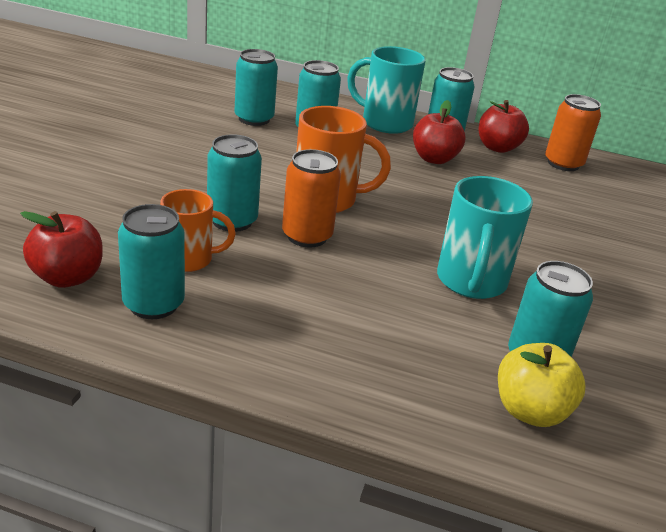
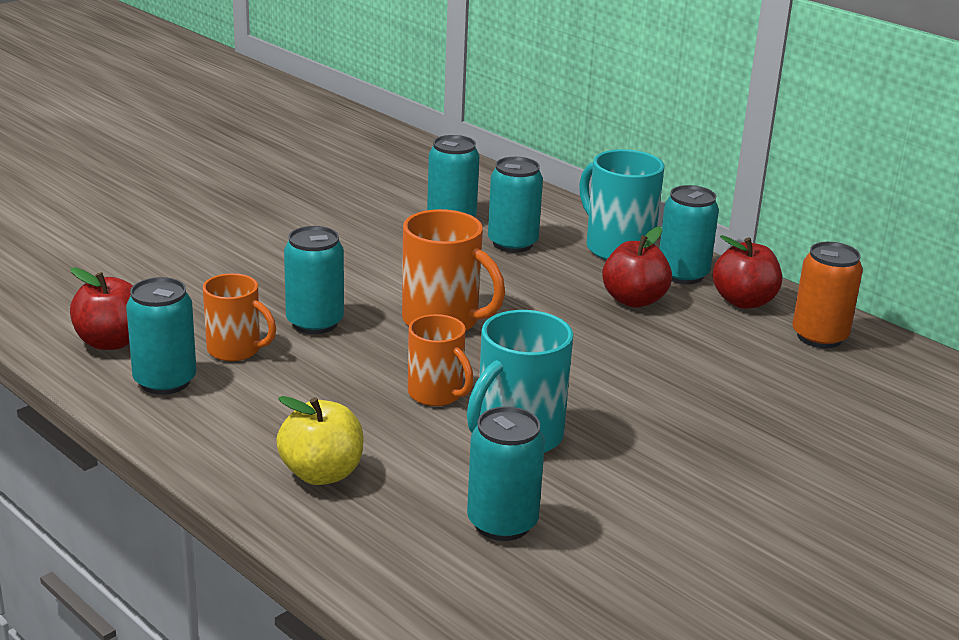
camera: 30 degrees right, 5 degrees down
(307, 236) = (379, 353): orange can -> none
(382, 261) = (436, 394): none -> orange mug
(530, 411) = (437, 563): yellow apple -> yellow apple (322, 473)

